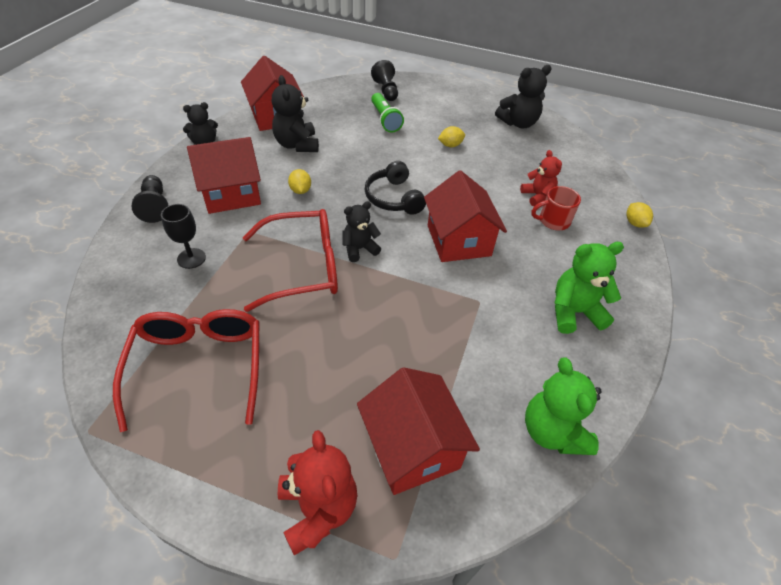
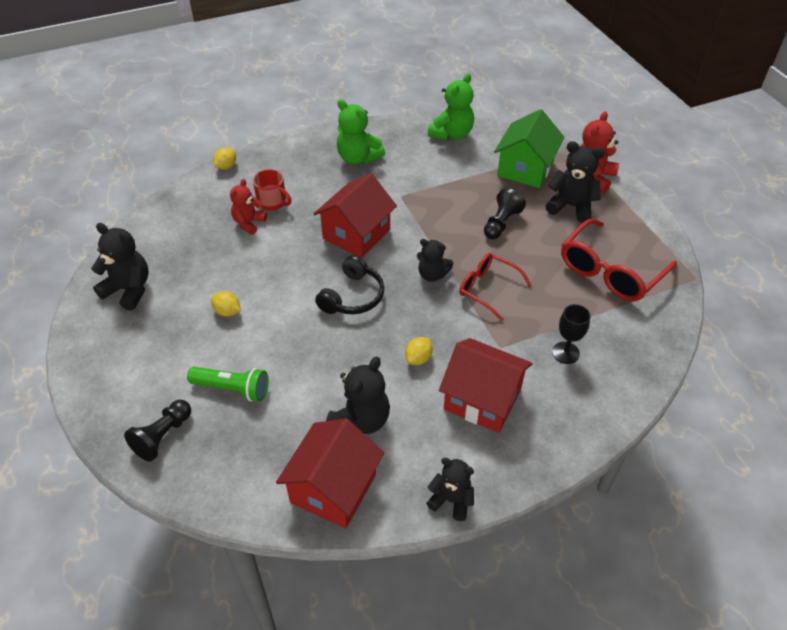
camera: 130 degrees left, 0 degrees up
(155, 206) = (563, 434): black pawn -> black pawn (501, 223)
(302, 267) = (488, 289): red glasses -> red glasses, size x0.63
(306, 428) = (571, 206): none -> black teddy bear
(385, 120) = (233, 389): green flashlight -> green flashlight turned 75 degrees clockwise
(412, 447) = (525, 169): red house -> green house

